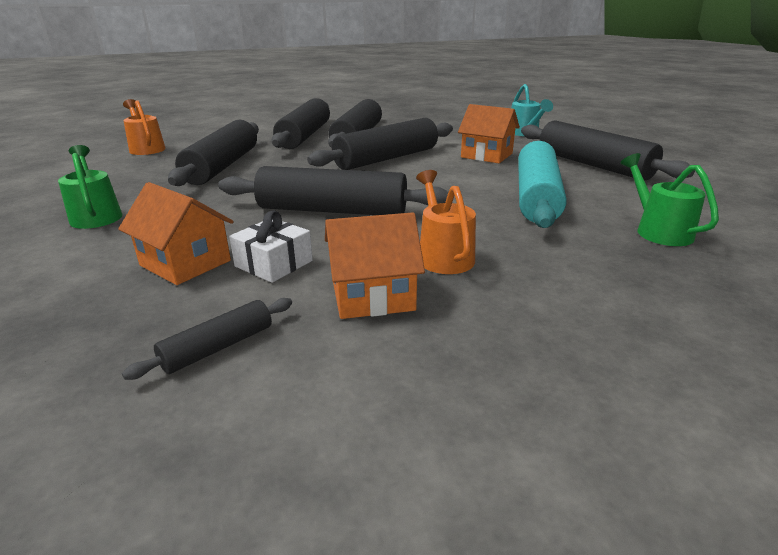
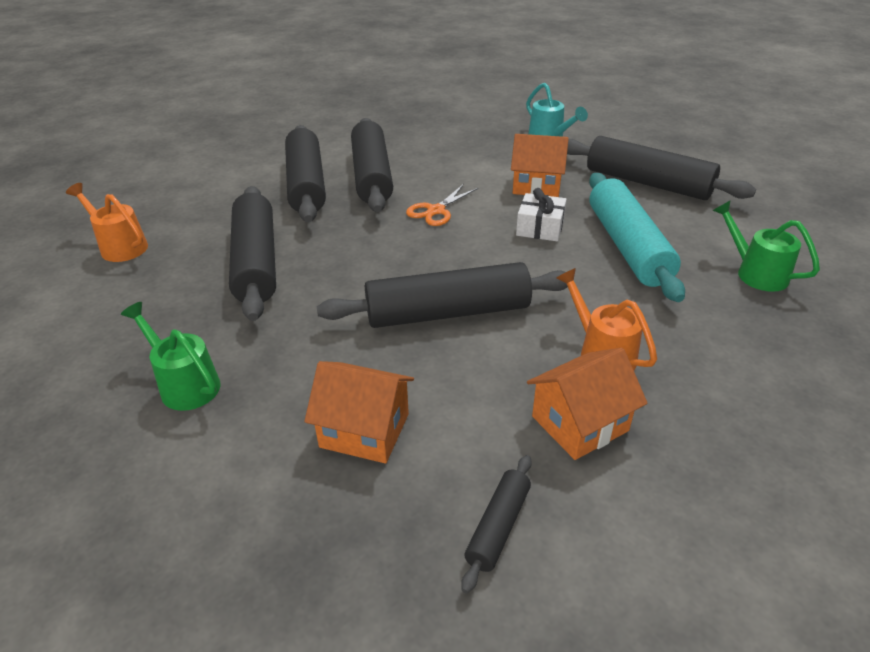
camera: 20 degrees left, 10 degrees up
(274, 263) = (455, 406): white gift -> white gift (540, 228)
(387, 158) = (436, 211): black rolling pin -> orange scissors

